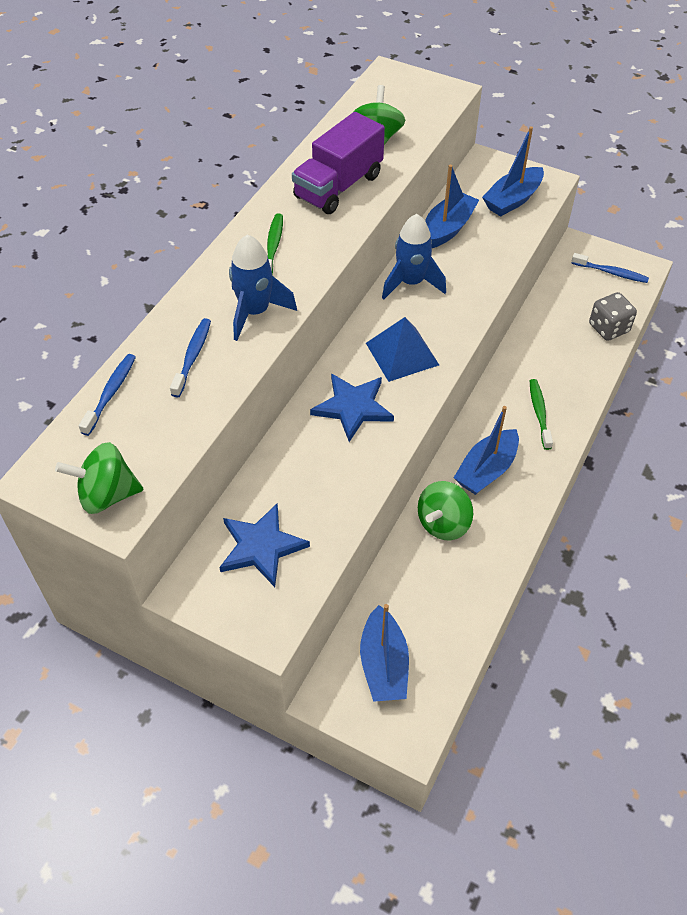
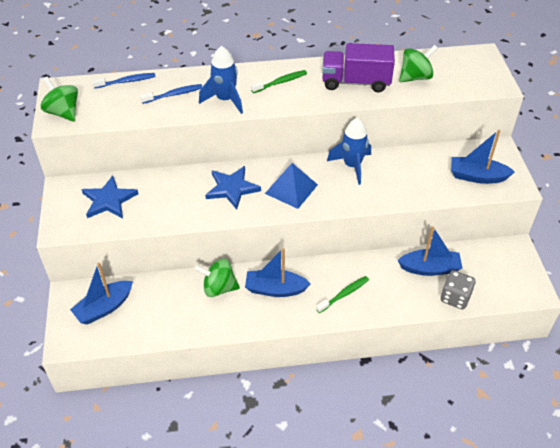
camera: 55 degrees right, 5 degrees down
(448, 228) = (416, 160): blue boat -> blue boat (430, 268)
(611, 273) = (510, 276): blue toothbrush -> none

